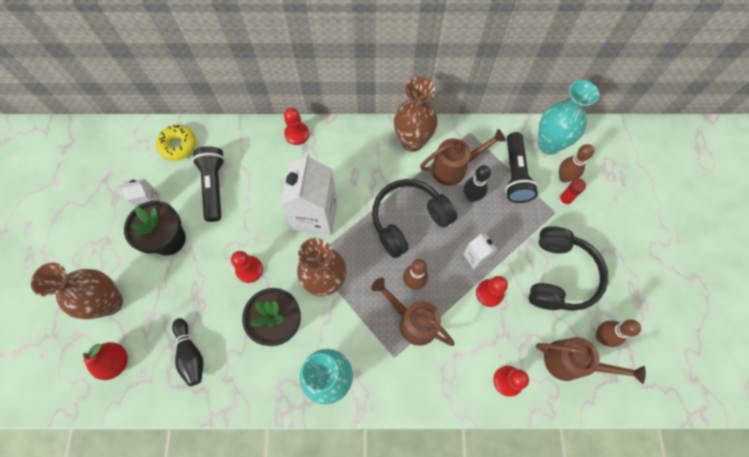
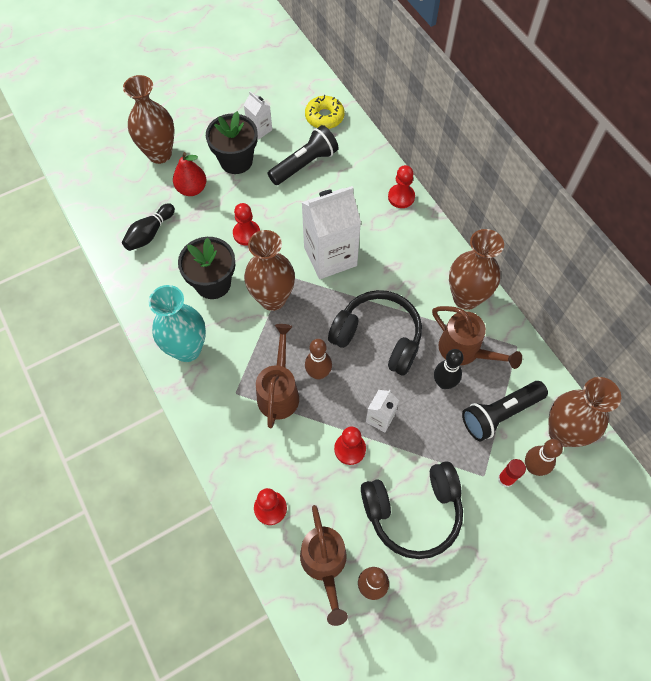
camera: 60 degrees right, 5 degrees down
(116, 362) = (115, 186): red pear -> red pear (192, 189)
(549, 144) = (563, 433): turquoise vase -> brown vase

